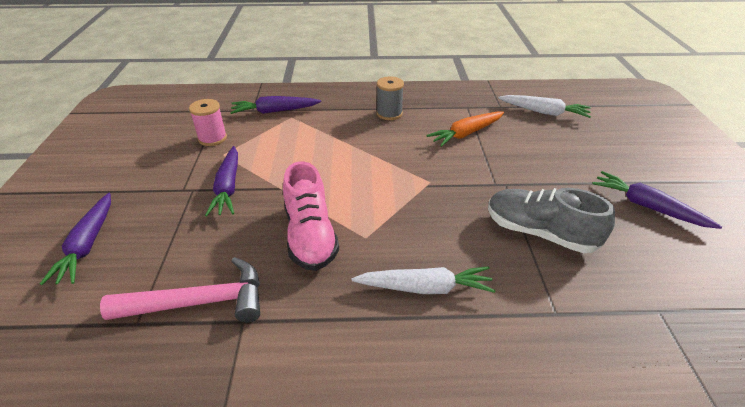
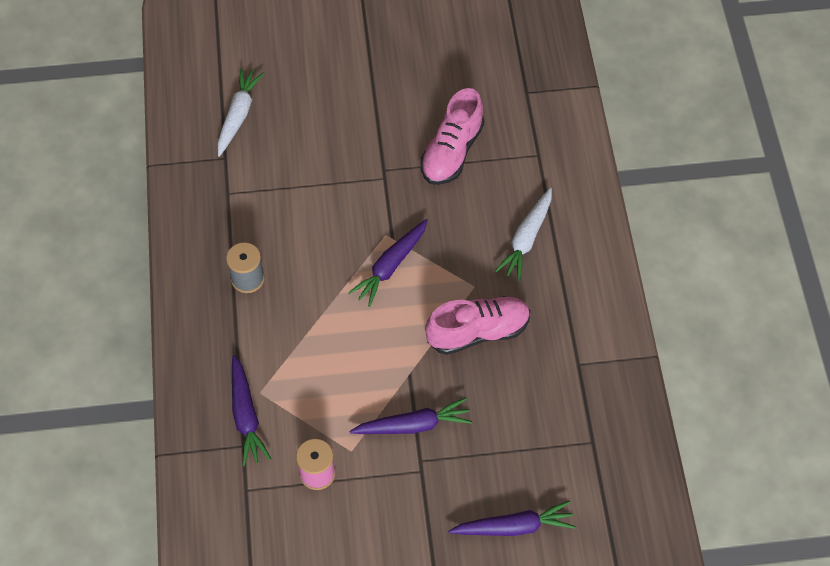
camera: 95 degrees left, 20 degrees up
(199, 302) = (565, 402): pink hammer -> none
(425, 288) = (526, 239): white carrot -> white carrot turned 150 degrees counterclockwise
(466, 134) = (291, 197): orange carrot -> none
(539, 233) = (452, 152): grey shoe -> pink shoe
(647, 207) = (407, 65): purple carrot -> purple carrot (390, 266)

